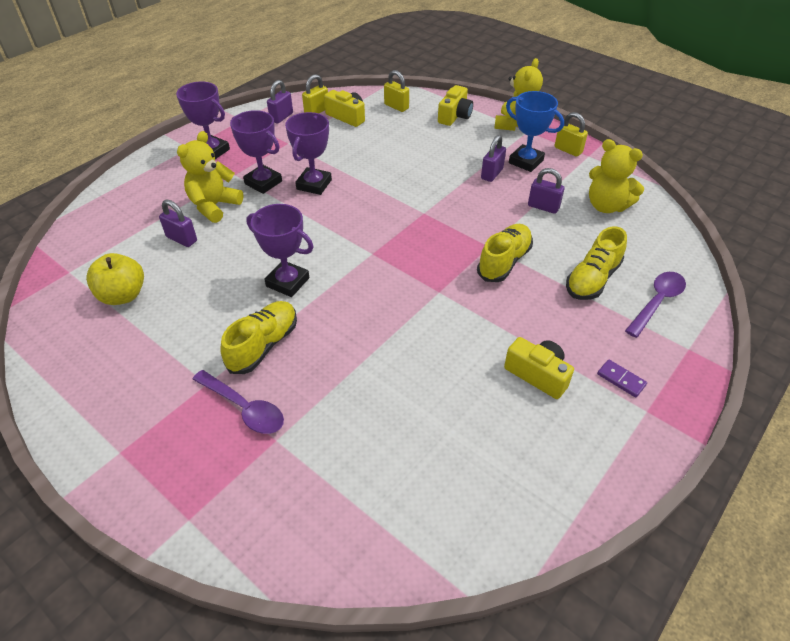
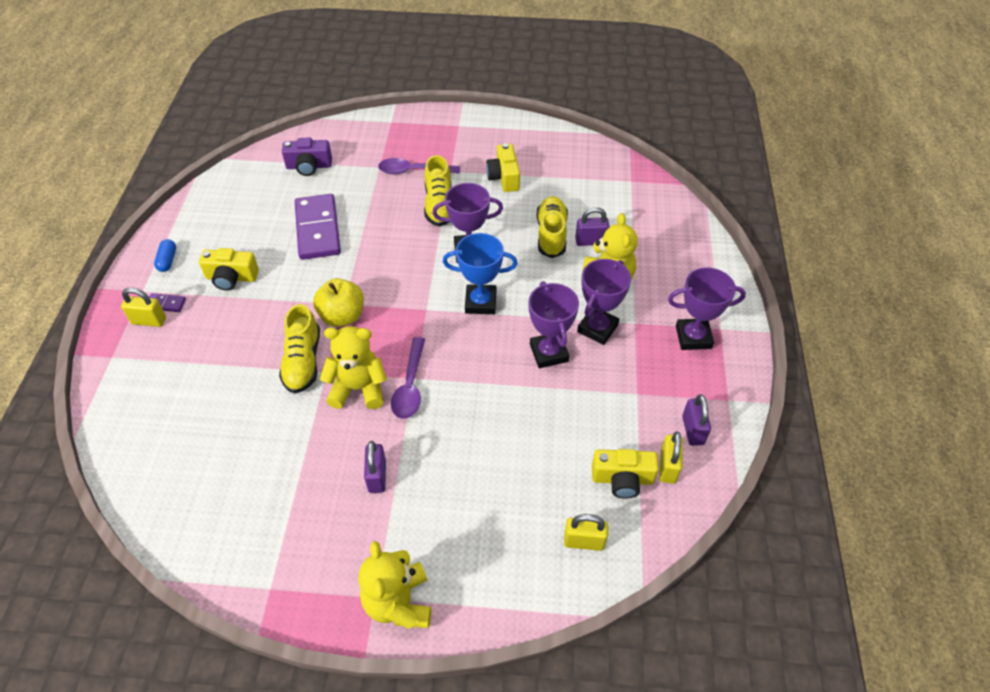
camera: 145 degrees right, 5 degrees up
(123, 295) = (571, 186): yellow apple -> yellow apple (342, 316)
(263, 182) = (597, 328): purple trophy -> purple trophy turned 60 degrees counterclockwise
(360, 497) = (309, 166): none -> purple camera
(411, 386) = (318, 229): none -> purple domino
(455, 116) = (493, 570): yellow camera -> yellow camera (504, 177)
(526, 161) = (347, 524): blue trophy -> blue trophy (480, 302)
(543, 207) = (294, 455): purple padlock -> none
(568, 150) = (302, 584): yellow padlock -> yellow padlock (149, 321)
(592, 279) = (212, 384): yellow shoe -> yellow shoe (551, 234)
(606, 206) = (221, 497): yellow teddy bear -> yellow teddy bear (358, 388)
(608, 438) = (167, 260): none -> blue capsule
(657, 302) = (144, 390): purple spoon -> purple spoon (410, 386)

